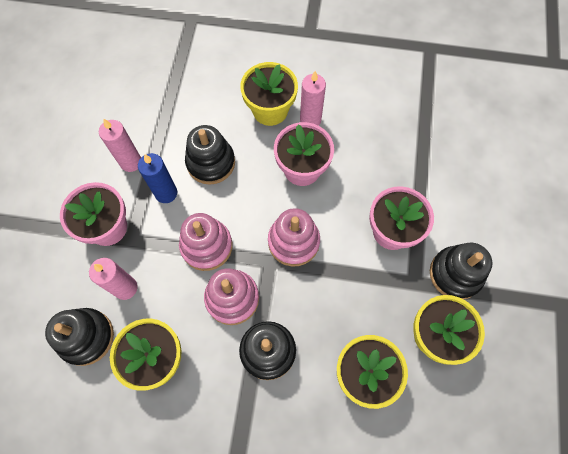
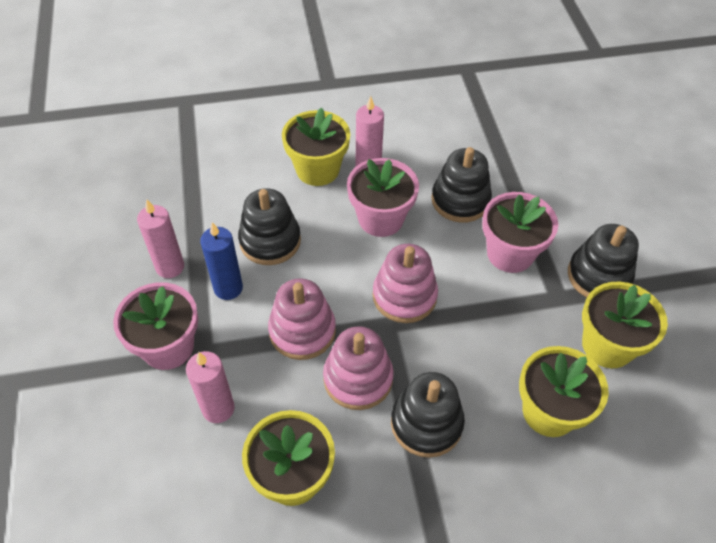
camera: 20 degrees left, 15 degrees down
(86, 337) = (188, 483): black stacking toy -> black stacking toy (460, 200)

